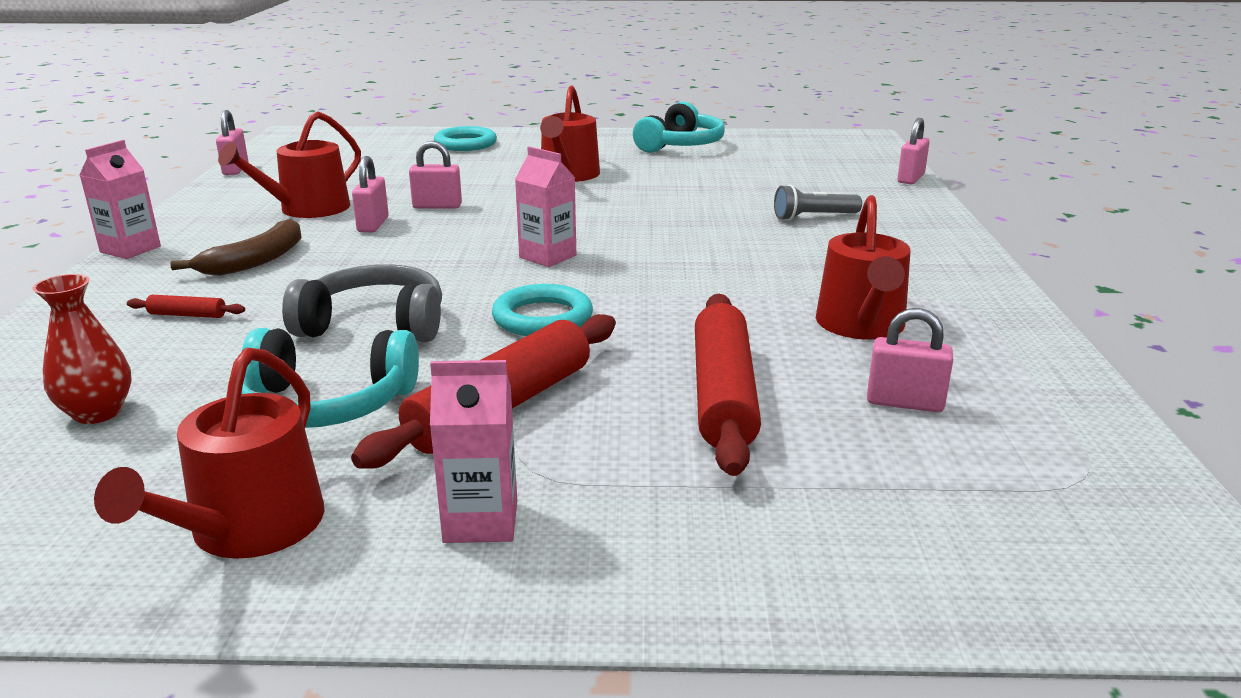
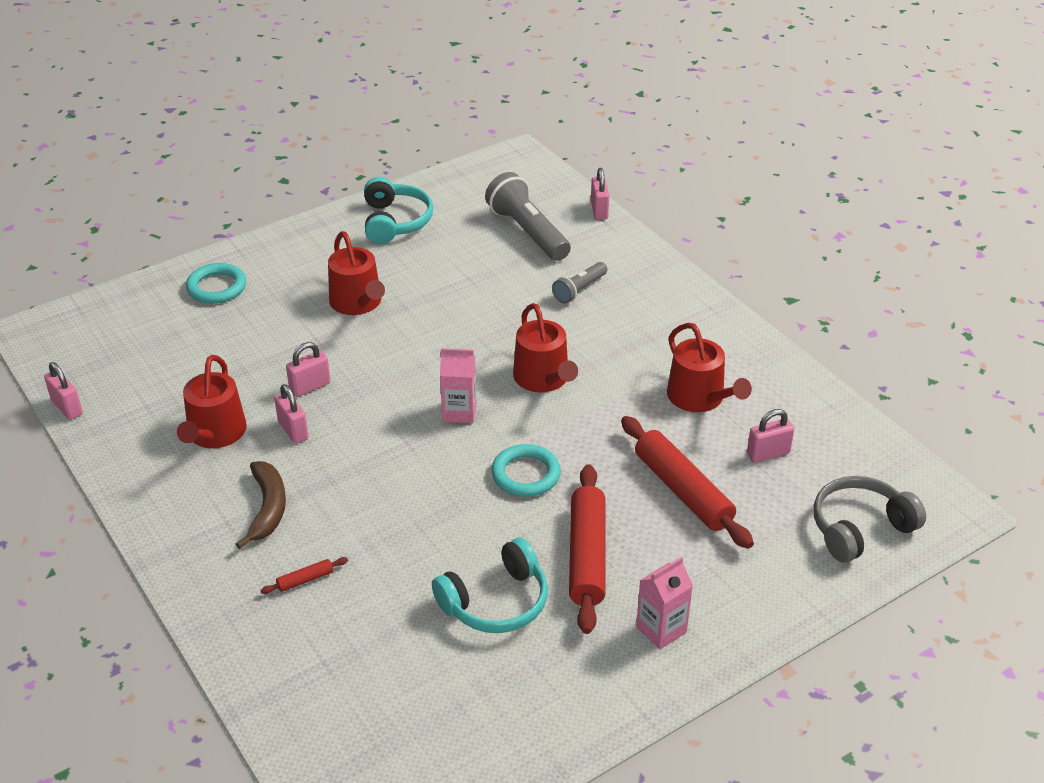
camera: 35 degrees left, 15 degrees up
(97, 413) = (380, 675): red vase -> none
(130, 249) = (152, 541): pink carton -> none
(248, 529) = (567, 691): red watering can -> red watering can (544, 379)
(375, 325) = (436, 529): grey headphones -> grey headphones (859, 528)
(808, 175) = (528, 232): none -> grey flashlight

